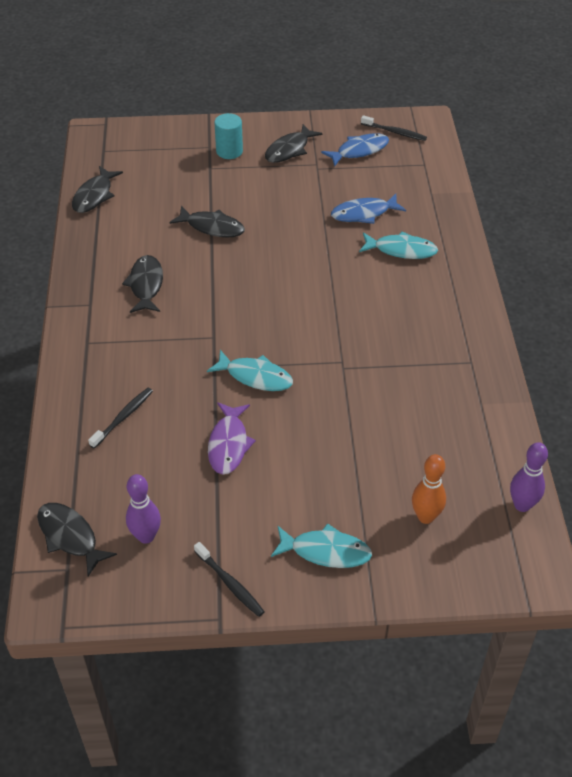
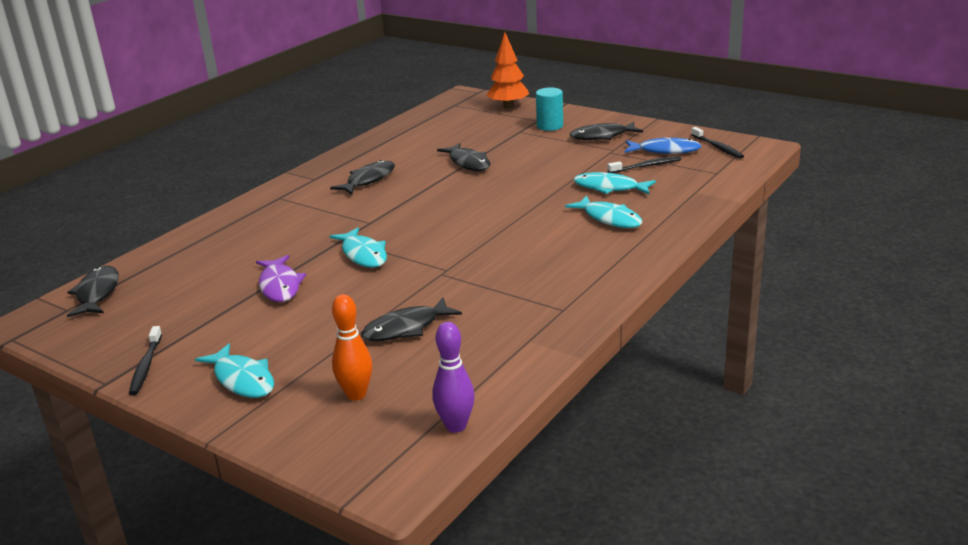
camera: 40 degrees right, 20 degrees down
(94, 196) = (410, 125): black fish -> black fish (406, 328)
(123, 417) = (235, 244): black toothbrush -> black toothbrush (646, 166)
(146, 536) = (140, 314): purple bowling pin -> none
(160, 136) = (508, 106): none -> orange tree
(229, 444) = (280, 286): purple fish -> purple fish turned 60 degrees counterclockwise
(364, 213) = (609, 188): blue fish -> turquoise fish

